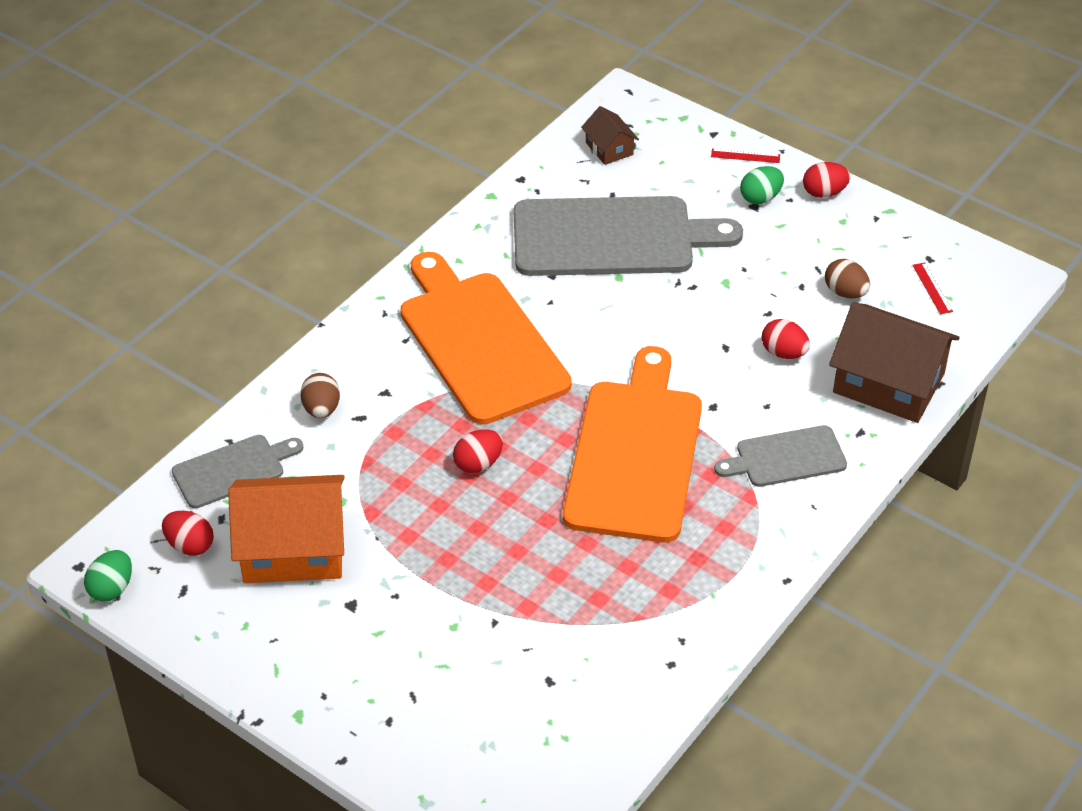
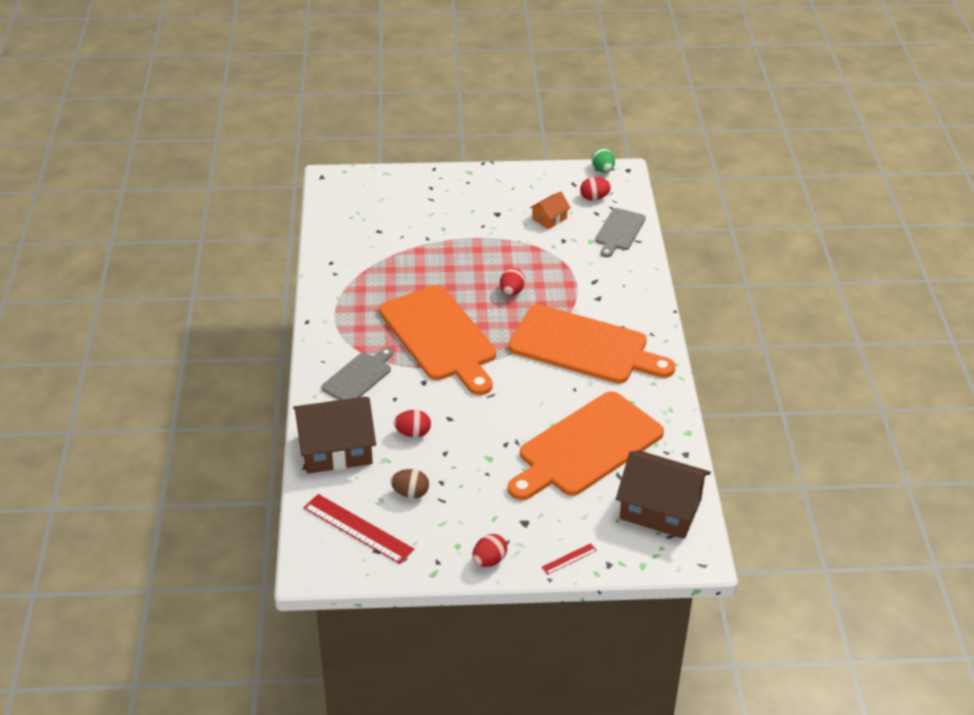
camera: 140 degrees right, 5 degrees down
(293, 549) = (549, 219): orange house -> orange house, size x0.49
(321, 409) = (617, 275): brown egg -> none
(609, 148) = (660, 509): brown house -> brown house, size x2.05
(612, 238) = (586, 447): grey cutting board -> orange cutting board
(760, 198) = (526, 531): green egg -> none
(932, 288) = (358, 528): red ruler -> red ruler, size x2.14

